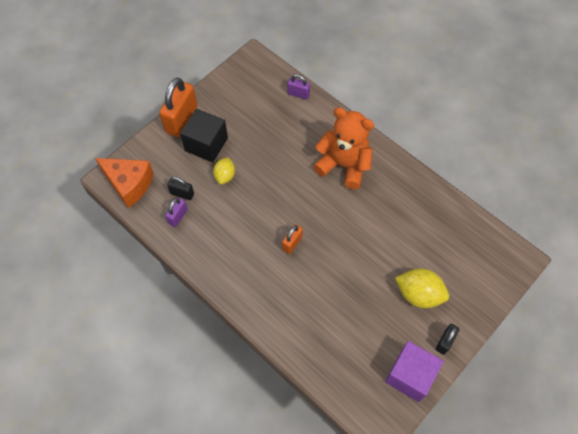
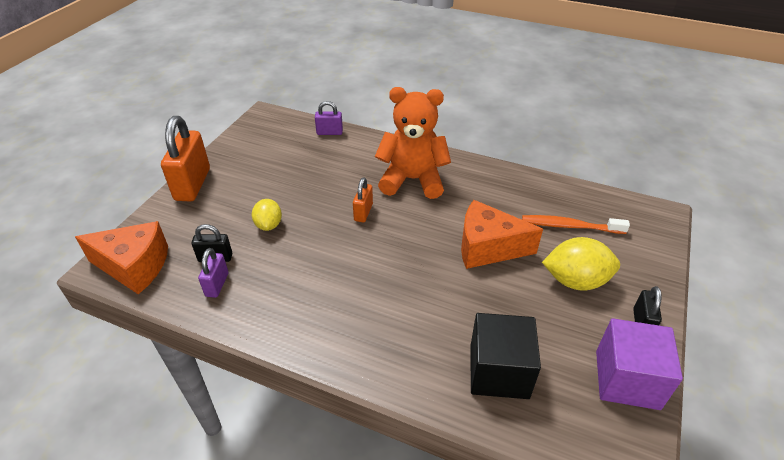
camera: 20 degrees left, 20 degrees down
(206, 144) = (233, 200): black cube -> black cube (499, 371)
(292, 243) = (387, 271): orange padlock -> orange padlock (363, 212)
(371, 246) = (487, 247): none -> orange cheese
(442, 247) = (570, 226): none -> orange toothbrush

